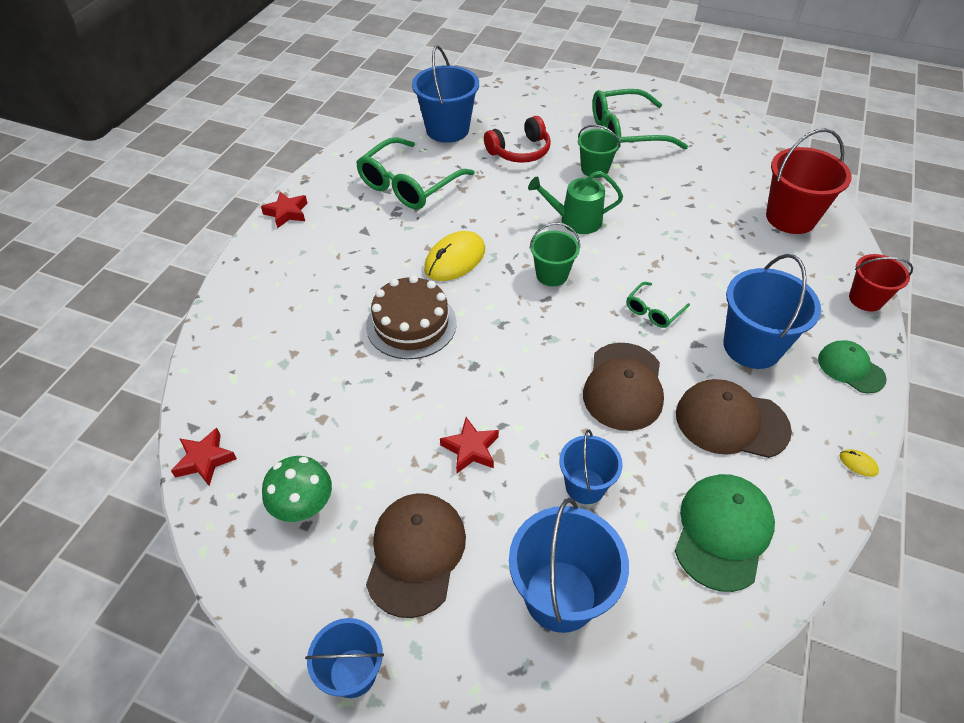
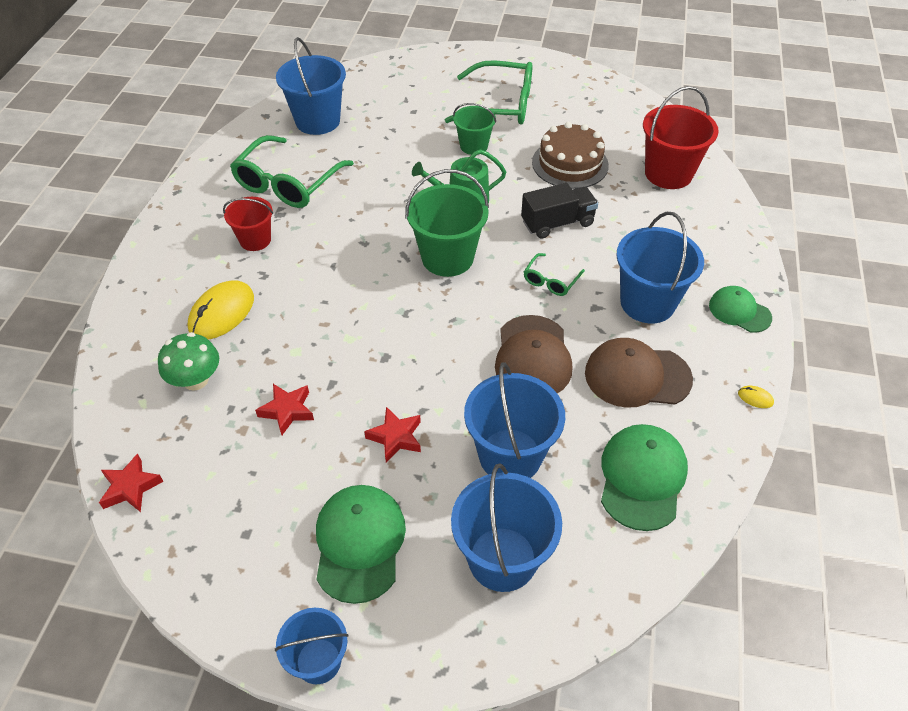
camera: 10 degrees left, 0 degrees up
(287, 213) = (165, 227): red star -> red star (287, 411)
(303, 506) = (240, 516): green mushroom -> green mushroom (196, 380)
(411, 324) = (315, 324): brown cake -> brown cake (570, 164)
(416, 554) = (359, 543): brown cap -> green cap
(455, 259) = (348, 254): yellow mouse -> yellow mouse (222, 313)
(520, 151) = (396, 136): red headphones -> none
(552, 275) = (447, 258): green bucket -> green bucket, size x1.65
(585, 486) = (510, 456): blue bucket -> blue bucket, size x1.65
(626, 132) = (500, 105): green glasses -> green glasses turned 150 degrees counterclockwise
(668, 254) = (557, 223): none -> black truck
(866, 299) = (746, 244): red bucket -> red bucket (255, 240)

